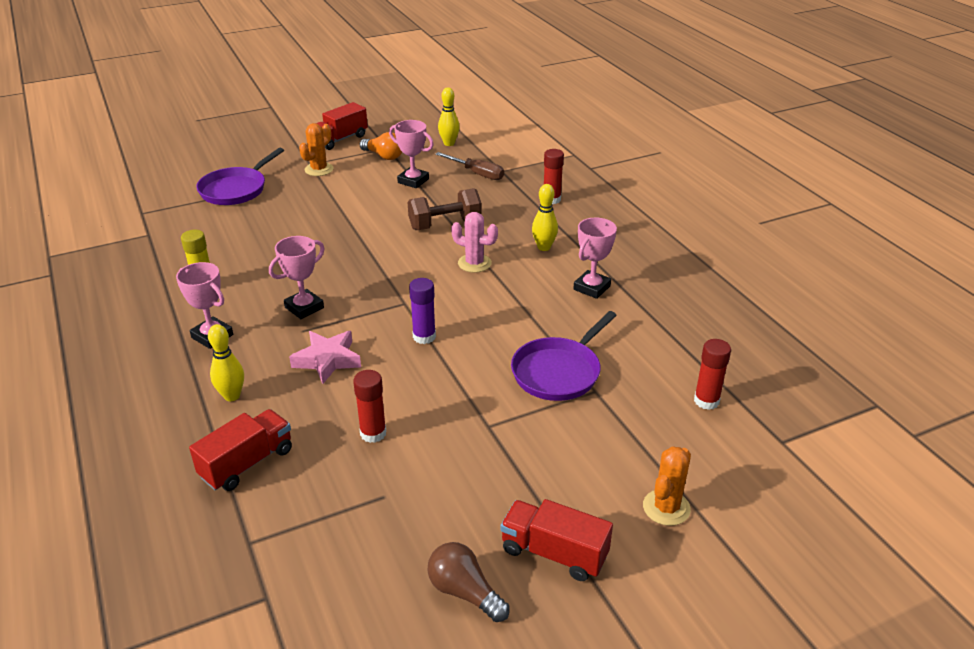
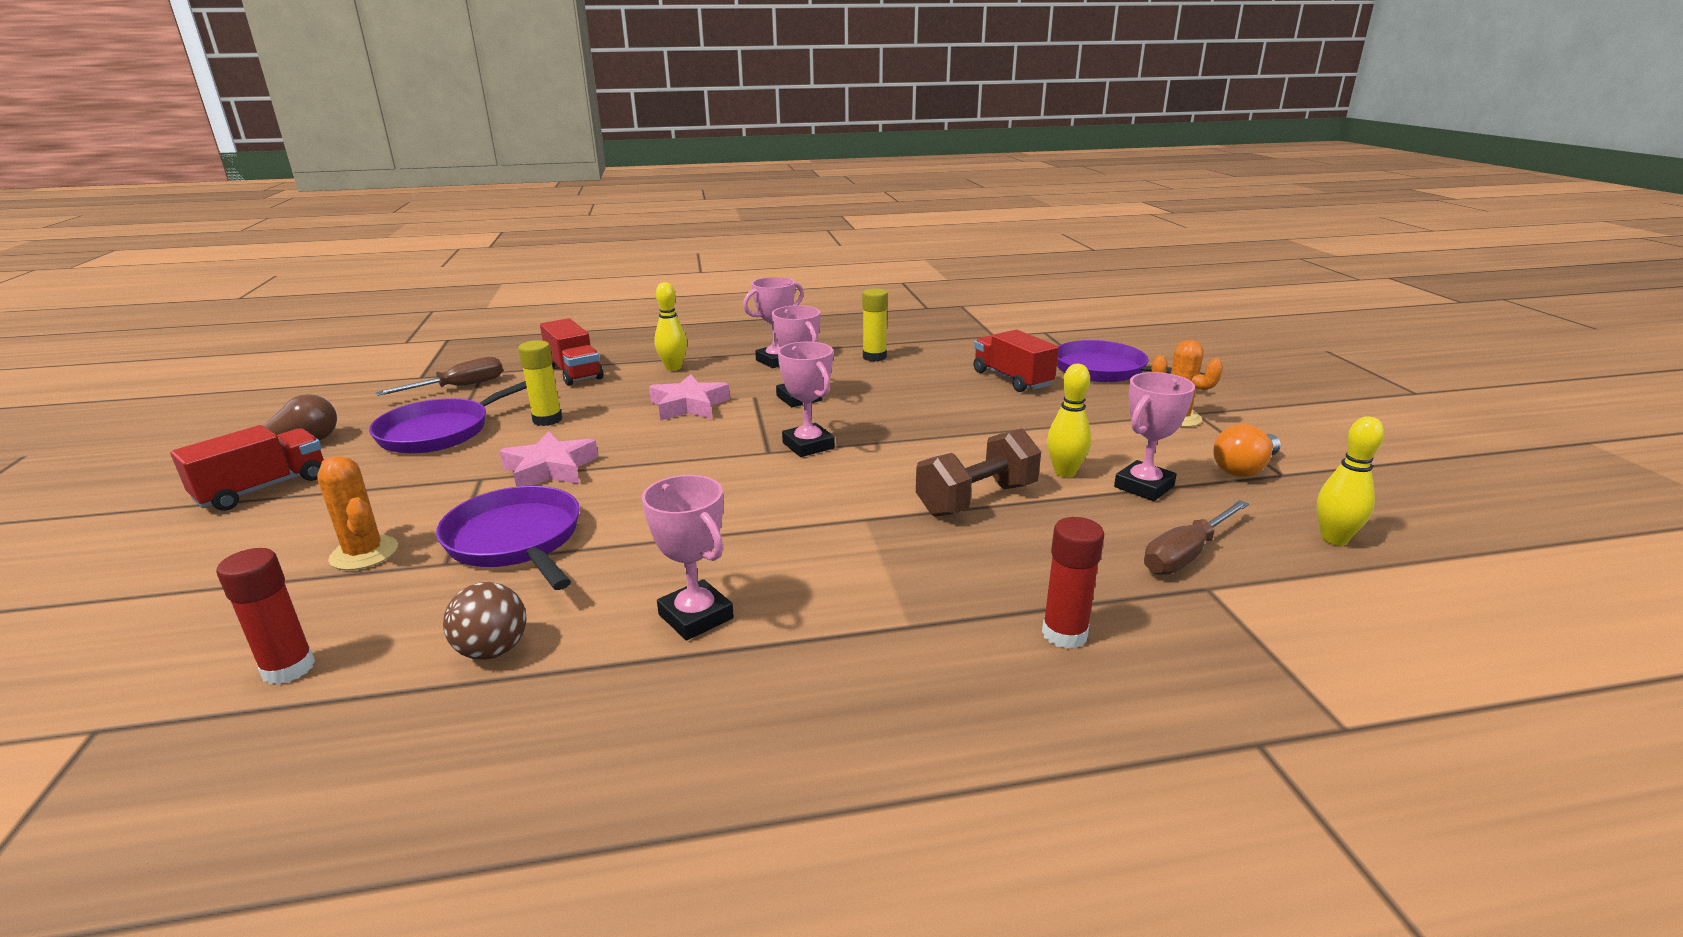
camera: 105 degrees right, 10 degrees down
(298, 540) = (459, 387): none -> brown screwdriver
(340, 139) = (1302, 437): red truck -> red truck (1012, 379)
(373, 433) = (547, 420): red glue stick -> yellow glue stick
(390, 289) = (808, 445): none -> pink trophy
(413, 494) = (440, 431): none -> purple pan
(424, 337) = (684, 457): purple glue stick -> none
(445, 224) = (977, 500): brown dumbbell -> brown dumbbell turned 60 degrees clockwise
(462, 395) = (550, 469): none -> pink star
(474, 263) = (841, 511): pink cactus -> none
(544, 247) = (862, 587): yellow bowling pin -> yellow bowling pin (1065, 472)
(651, 339) = (493, 650): none -> brown ball
(666, 508) = (192, 571): orange cactus -> orange cactus (364, 553)

